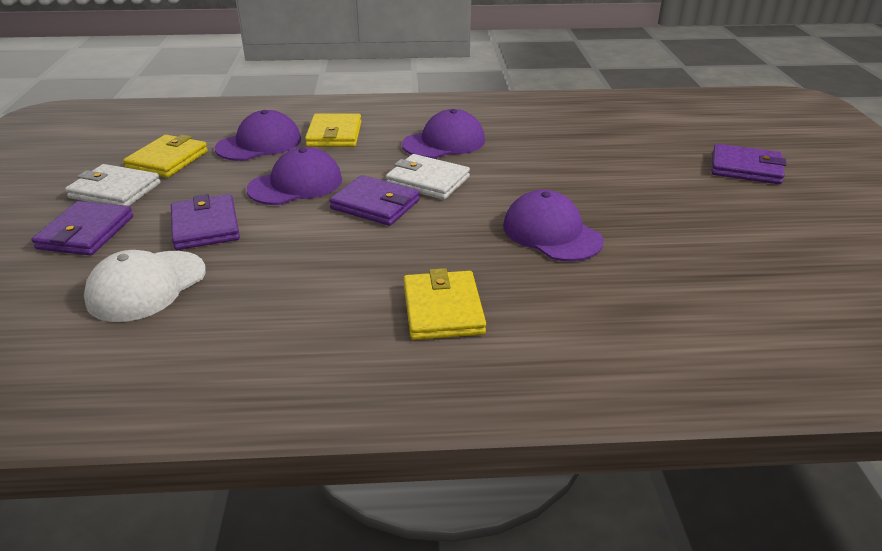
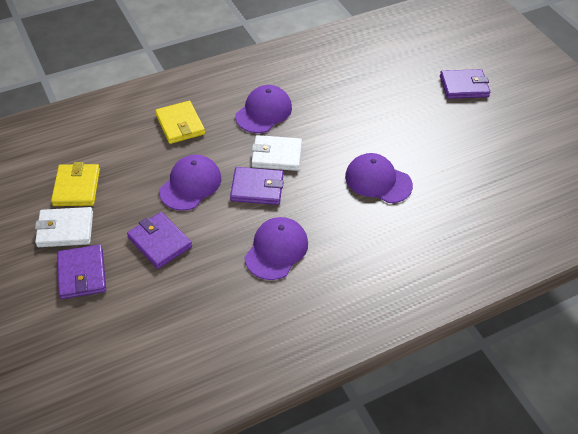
camera: 25 degrees left, 15 degrees up
(147, 286) = (164, 303): white cap -> none
(259, 144) = (131, 150): purple cap -> purple cap (276, 250)
(442, 309) = (350, 261): yellow wallet -> none

